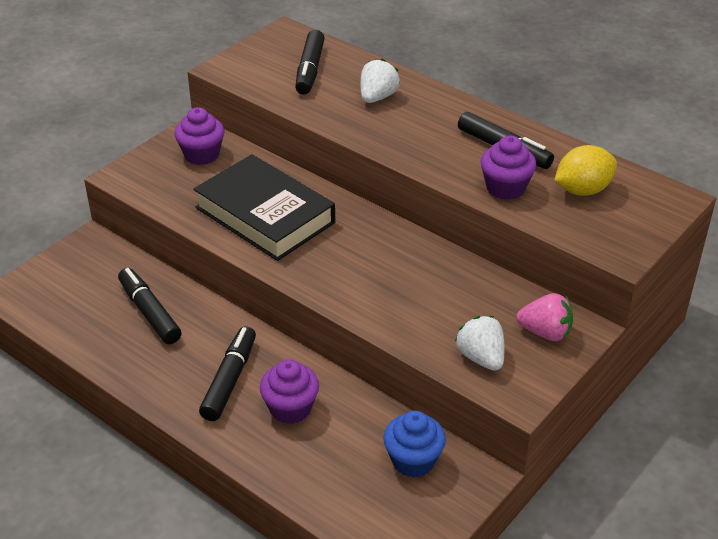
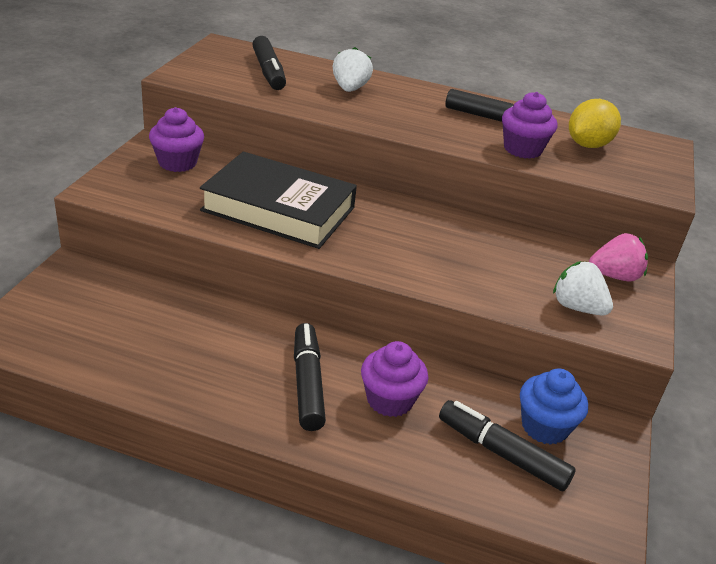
camera: 25 degrees left, 5 degrees down
(149, 313) = (178, 330): black marker -> black marker (502, 453)

